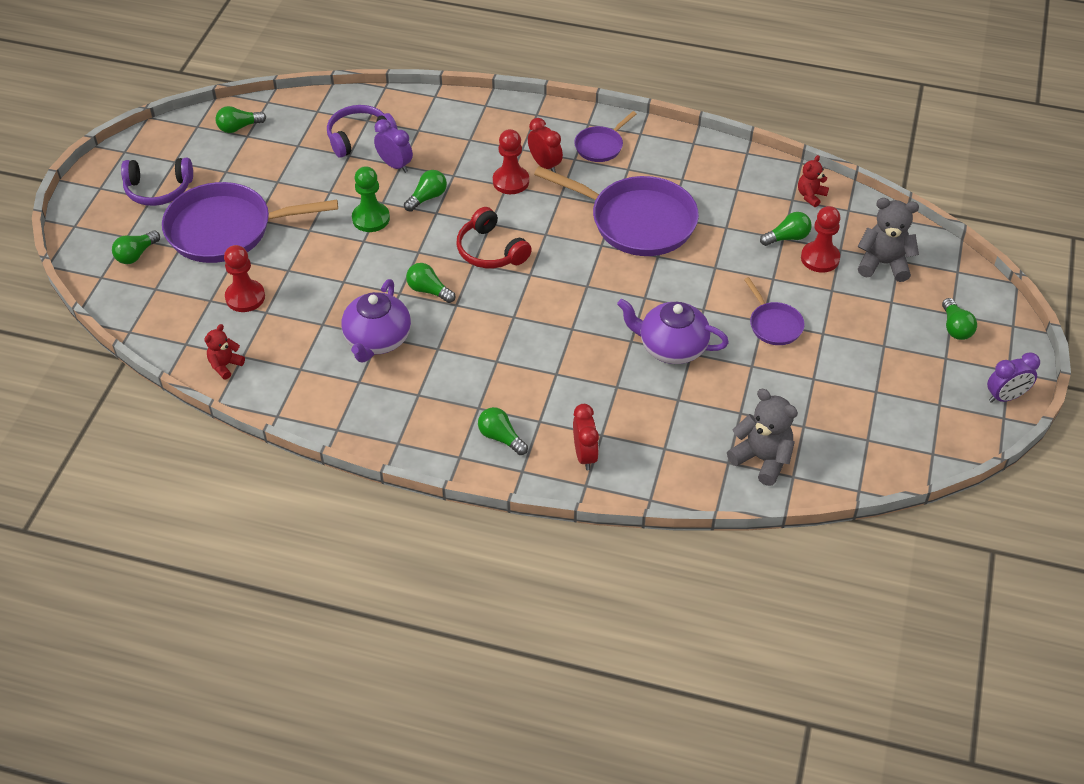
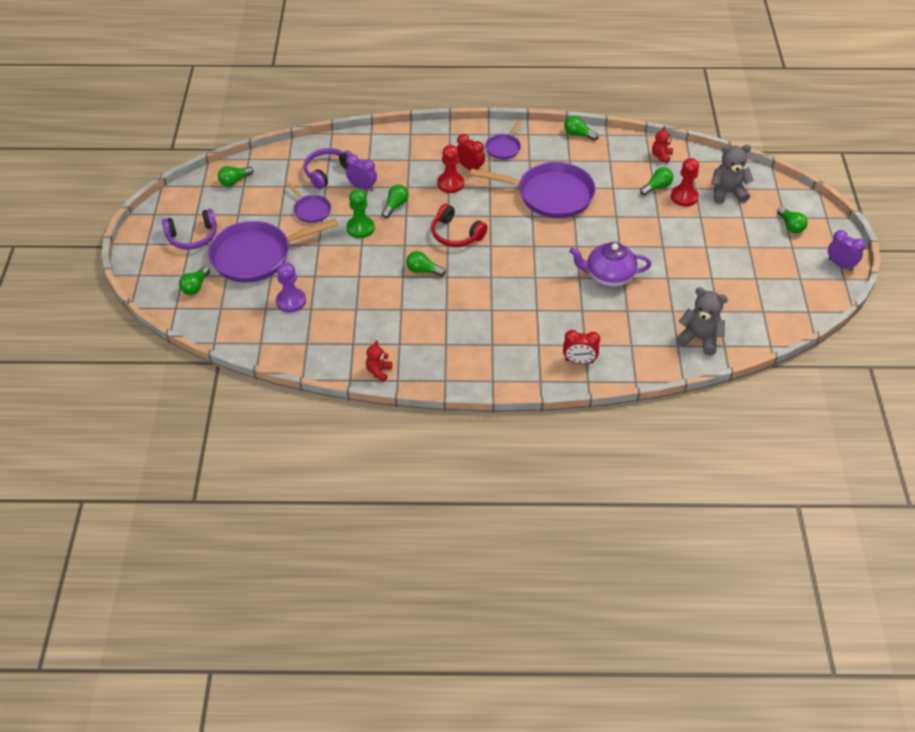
camera: 15 degrees left, 0 degrees up
(225, 365) = (296, 352): red teddy bear -> red teddy bear (379, 371)
(245, 297) = (291, 301): red pawn -> purple pawn
(377, 340) = (400, 312): purple teapot -> none
(501, 437) = (516, 361): green light bulb -> green light bulb (578, 134)
(585, 455) = (579, 361): red clock -> red clock turned 120 degrees clockwise
(774, 324) = (671, 247): purple pan -> purple pan (311, 210)
(1005, 397) = (840, 265): purple clock -> purple clock turned 105 degrees counterclockwise

